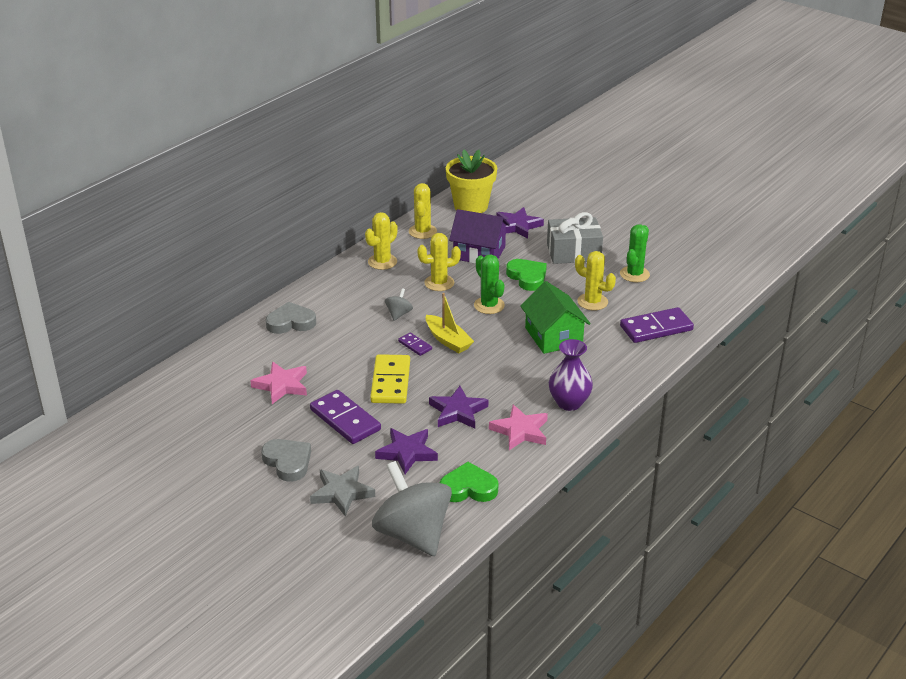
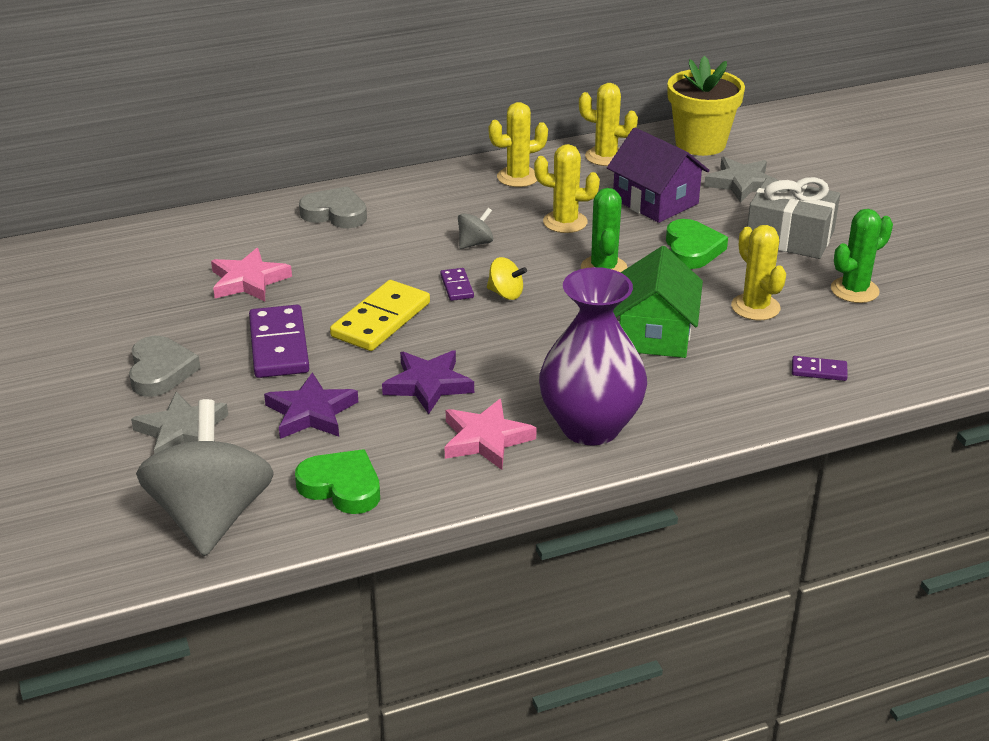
camera: 30 degrees right, 0 degrees up
(422, 231) = (605, 157): yellow cactus -> yellow cactus turned 75 degrees clockwise
(448, 340) = (505, 294): yellow boat -> yellow spinning top
(518, 226) = (741, 183): purple star -> grey star
(569, 403) = (590, 427): purple vase -> purple vase, size x1.51
(656, 328) = (819, 371): purple domino -> purple domino, size x0.50

